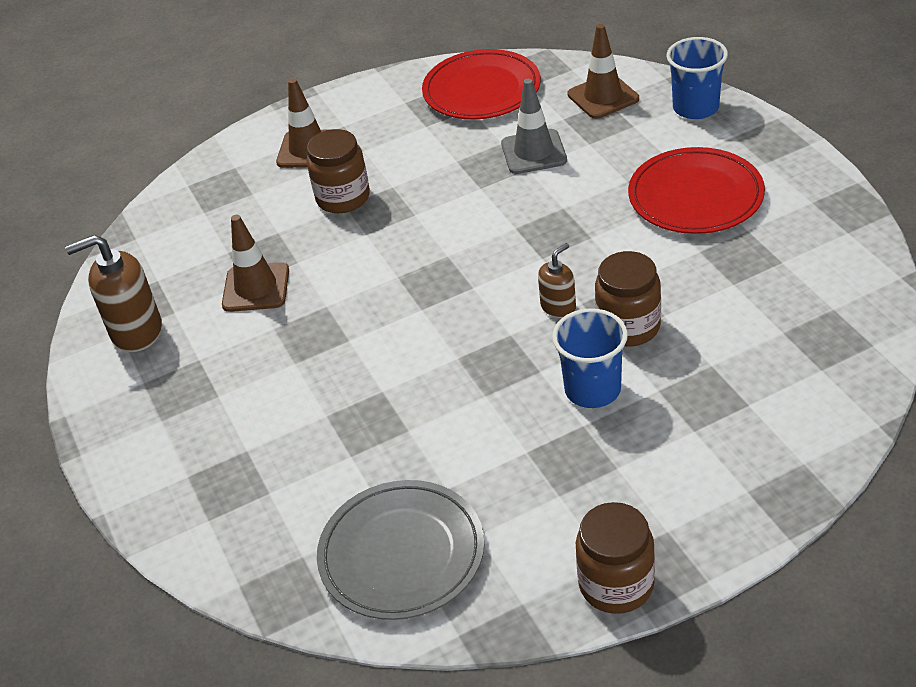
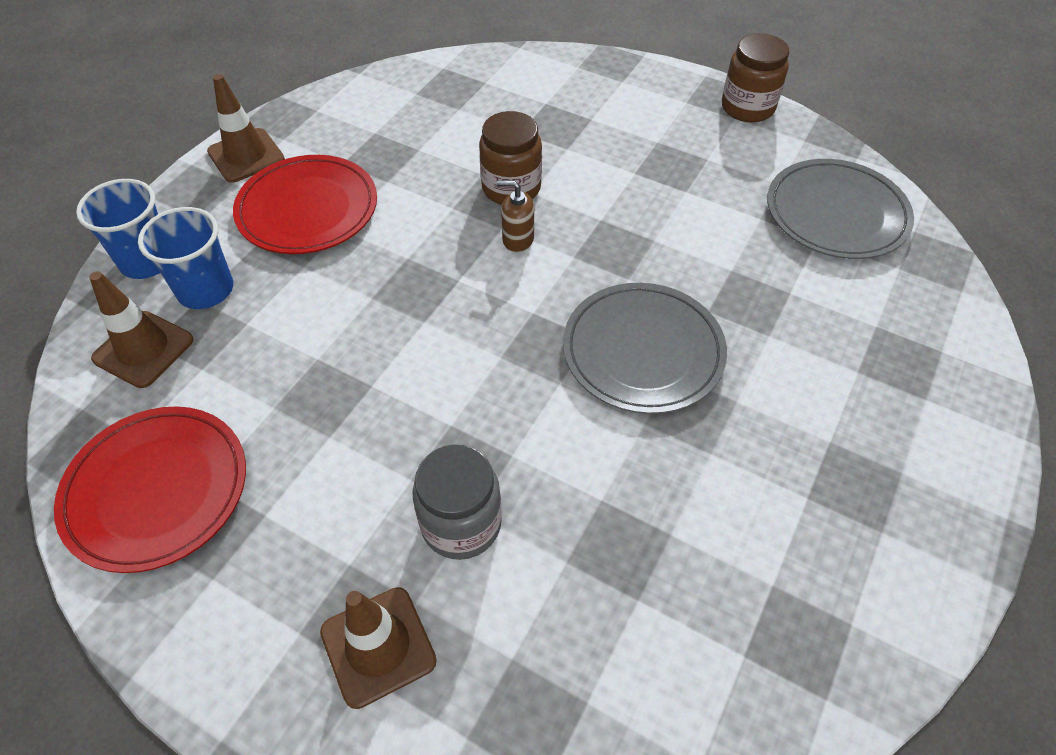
camera: 130 degrees left, 10 degrees up
(136, 331) = (833, 606): brown soap dispenser -> none
(256, 288) = (671, 515): brown traffic cone -> brown traffic cone (246, 156)
(343, 198) = (461, 524): brown jar -> grey jar
(382, 332) = (643, 351): none -> grey plate
(534, 152) = (282, 366): grey traffic cone -> none
(592, 389) = (595, 181): blue cup -> blue cup (206, 290)

